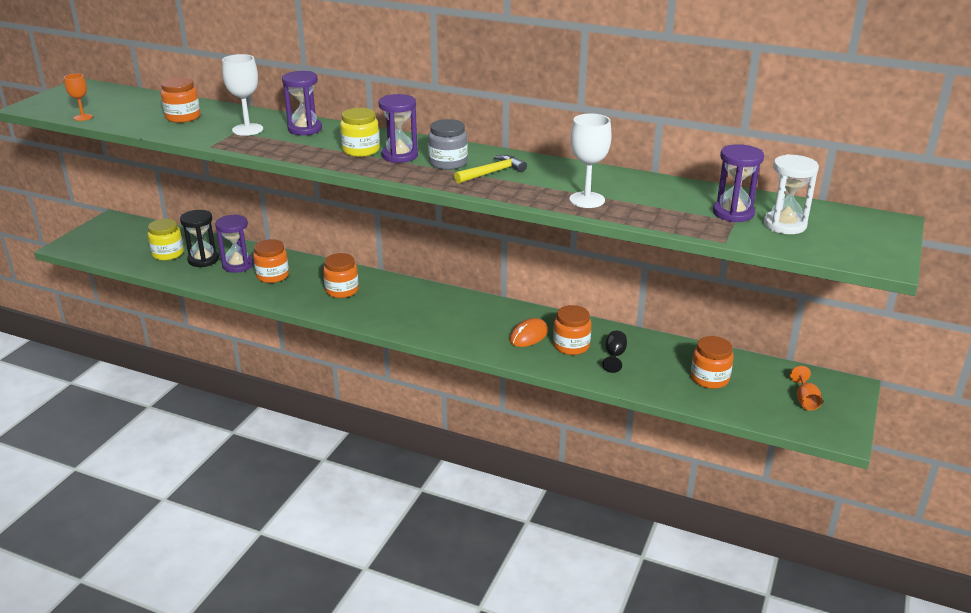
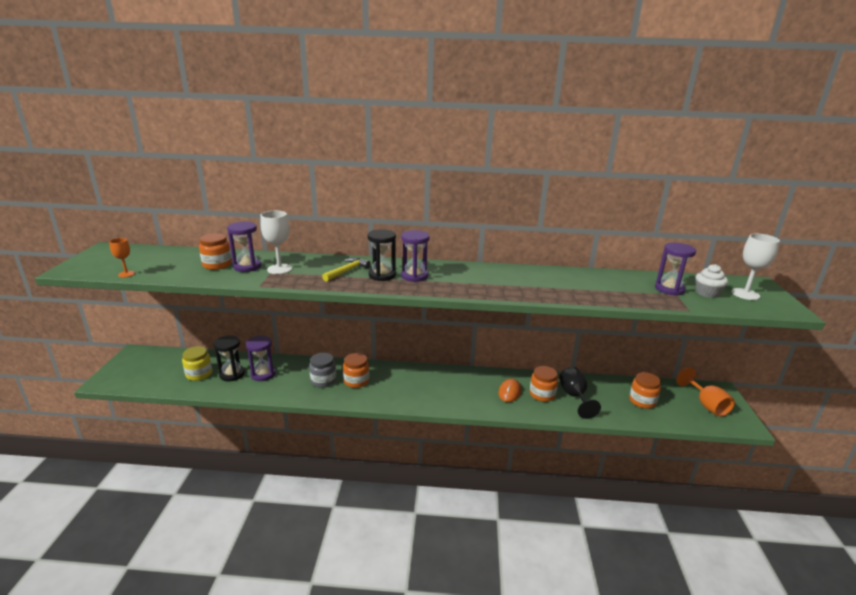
camera: 20 degrees left, 5 degrees down
(272, 276) = (296, 378): orange jar -> none
(305, 129) = (325, 264): purple hourglass -> purple hourglass (247, 267)
(361, 150) = (382, 275): yellow jar -> black hourglass
(448, 163) = (454, 277): grey jar -> grey jar (323, 380)
(492, 172) = (491, 280): yellow hammer -> yellow hammer (347, 271)
(587, 200) = (573, 292): white goblet -> white goblet (745, 294)
(614, 356) = (574, 396): black goblet -> black goblet, size x1.66
(785, 225) = (707, 293): white hourglass -> white cupcake
(805, 400) = (706, 405): orange goblet -> orange goblet, size x1.66

